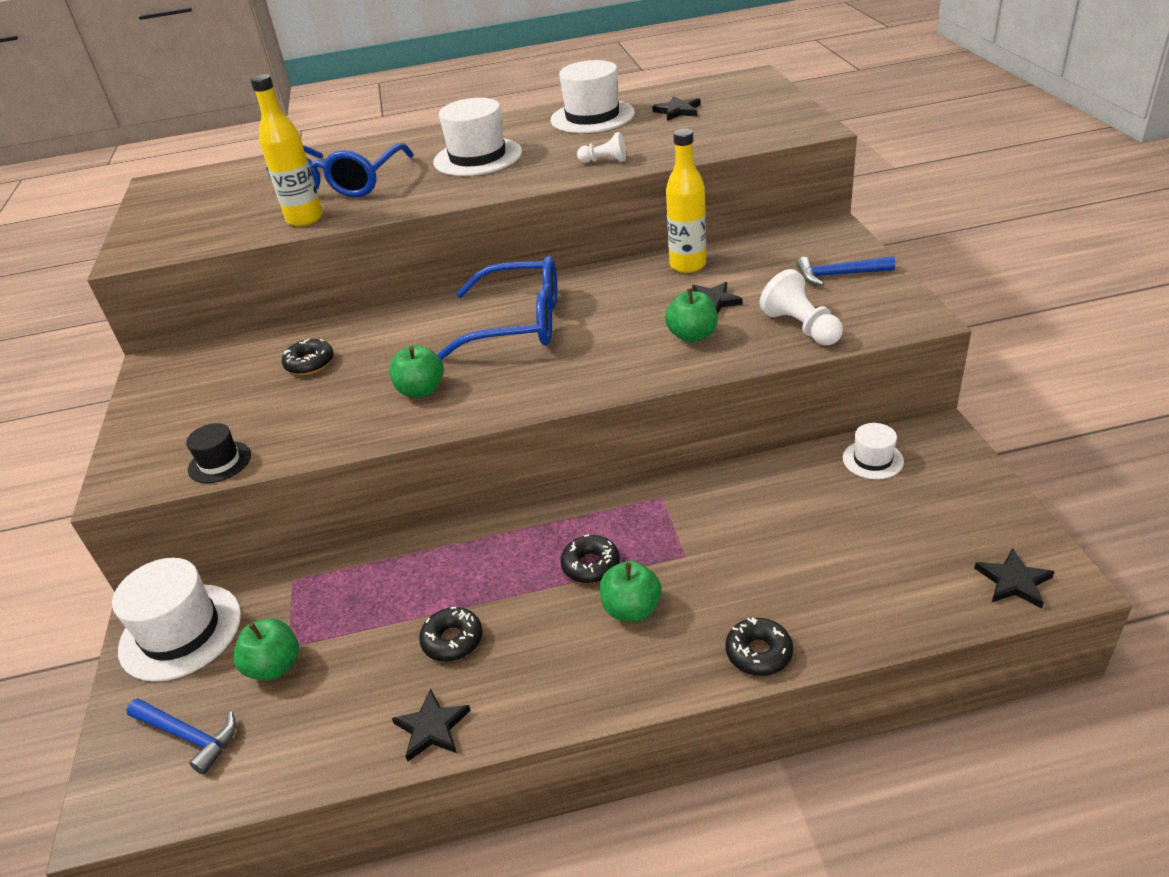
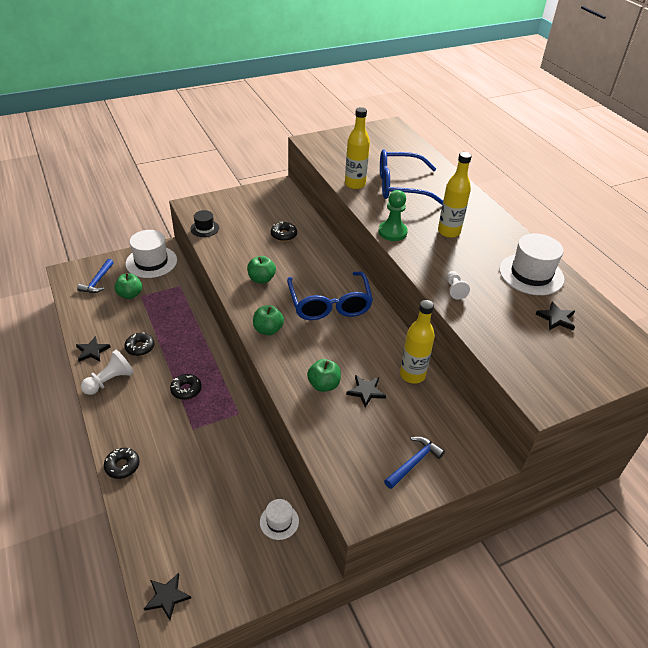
camera: 70 degrees right, 5 degrees up
(454, 195) = (392, 232): none -> green pawn
(477, 157) = (449, 232): white hat -> yellow bottle
(631, 609) = (155, 410): green apple -> green apple (268, 330)
(801, 327) = (339, 441): white pawn -> white pawn (110, 381)
(838, 275) = (414, 462): blue hammer -> blue hammer turned 60 degrees clockwise

